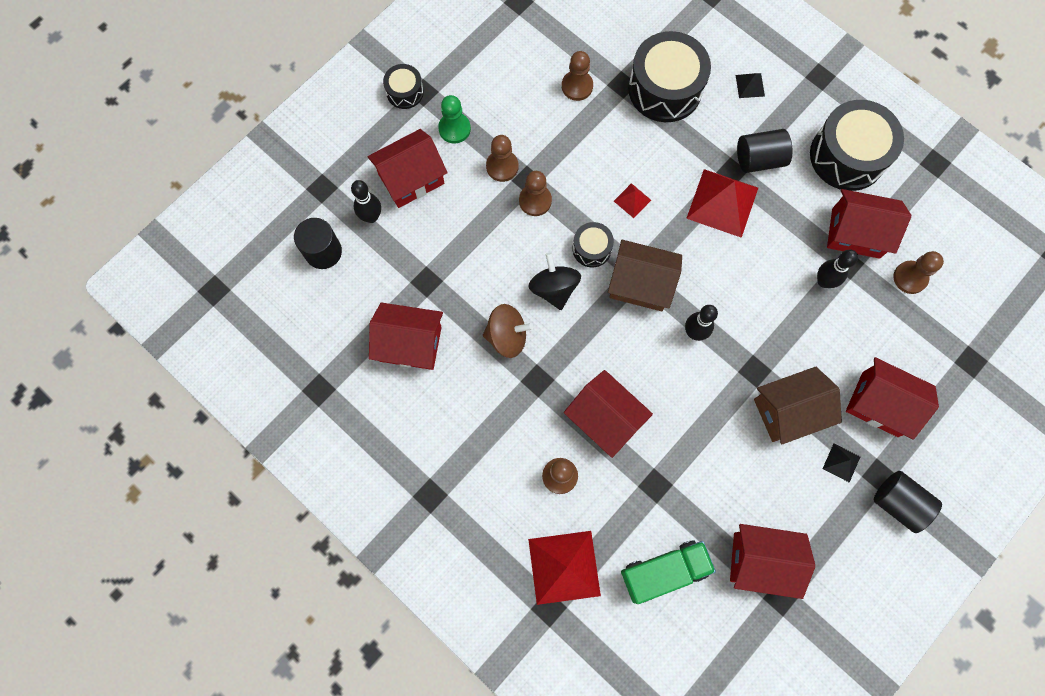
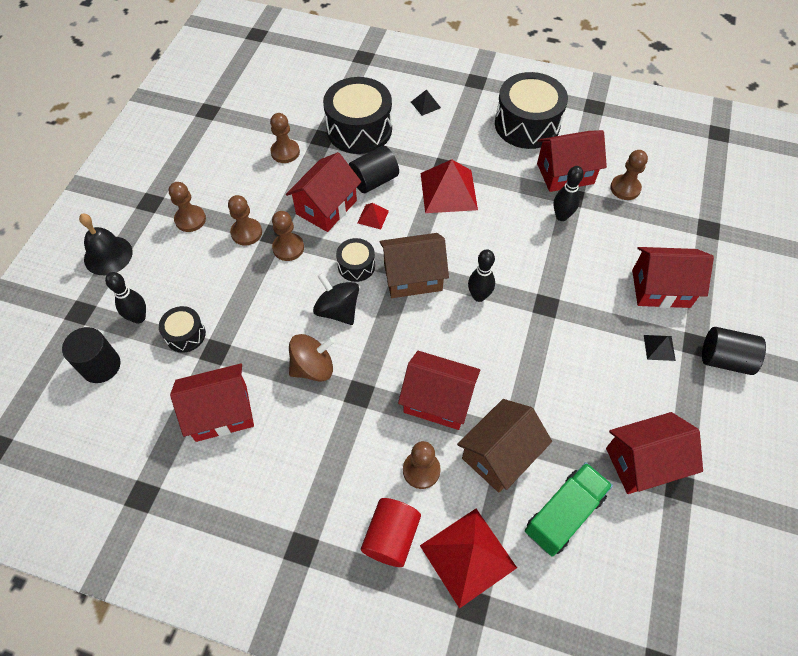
camera: 25 degrees left, 15 degrees down
(365, 137) = (108, 255): none -> black bell
(405, 92) = (132, 208): black drum -> black drum (185, 334)
(411, 179) = (165, 272): red house -> red house (326, 207)
(454, 129) = (190, 219): green pawn -> brown pawn
(508, 521) = (391, 537): none -> red cylinder
(759, 159) = (461, 150): black cylinder -> black cylinder (374, 181)
(788, 411) = (592, 325): brown house -> brown house (499, 455)

